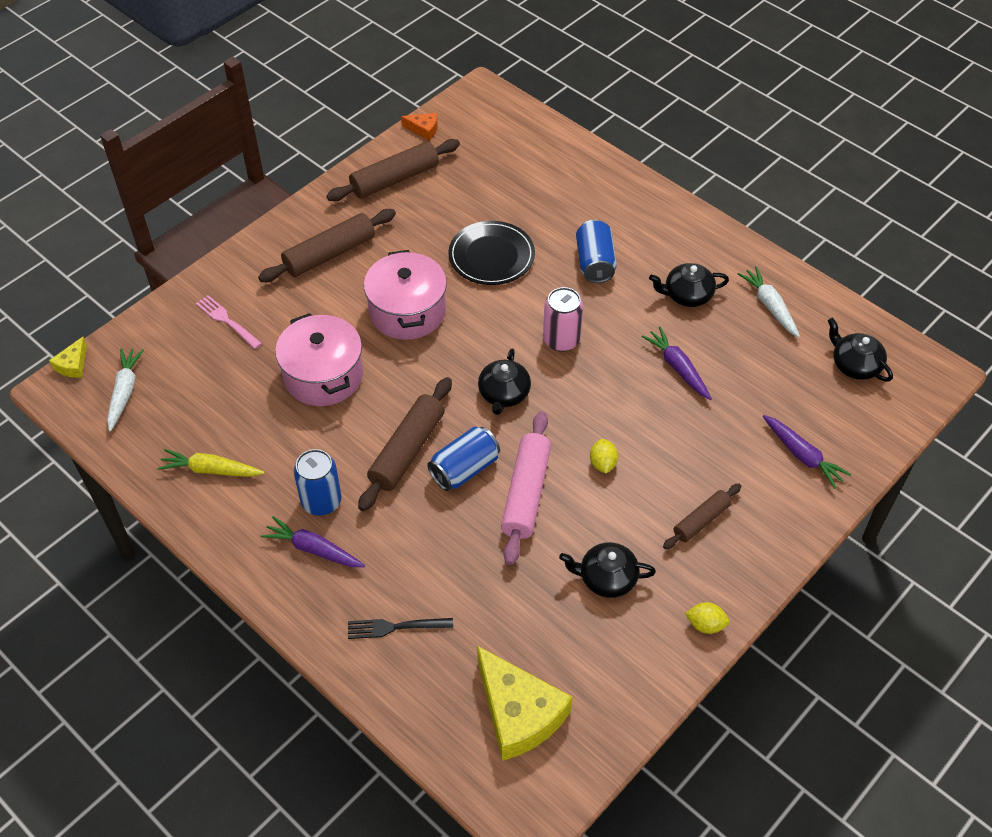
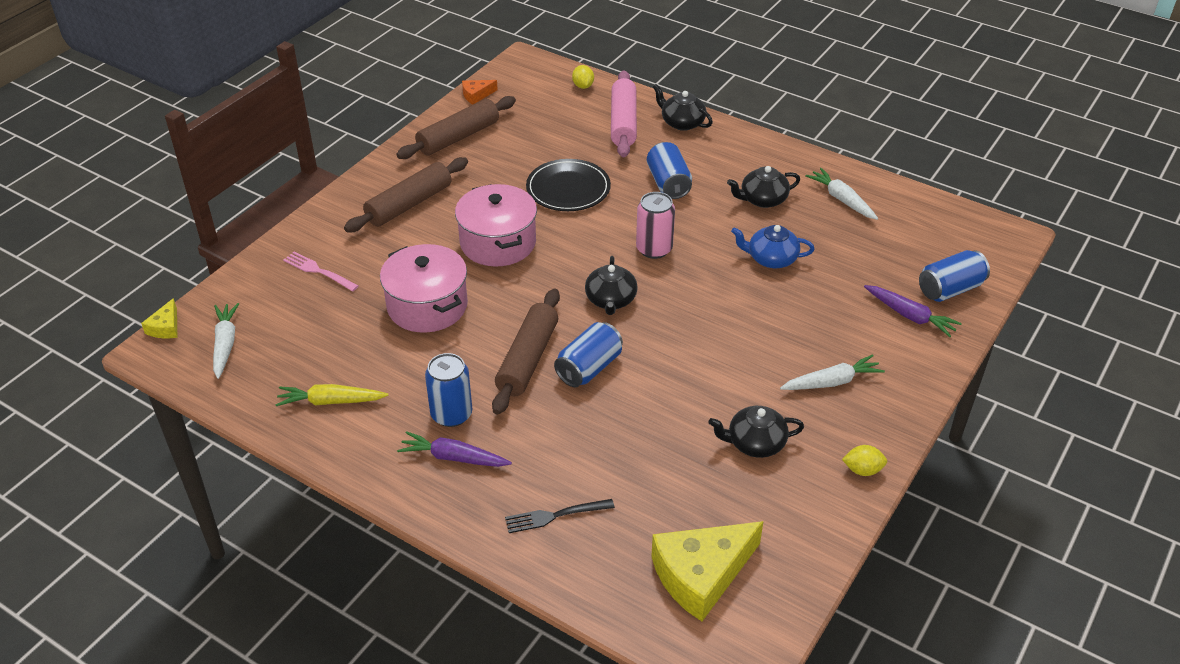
camera: 10 degrees left, 10 degrees down
(424, 129) = (476, 95): orange cheese -> orange cheese turned 150 degrees clockwise
(518, 713) = (701, 575): yellow cheese -> yellow cheese turned 105 degrees clockwise
(526, 493) = (655, 381): pink rolling pin -> pink rolling pin (623, 122)
(603, 463) = (723, 346): yellow lemon -> yellow lemon (583, 86)
(677, 368) = (771, 259): purple carrot -> blue teapot
(701, 520) = (832, 382): brown rolling pin -> white carrot
(853, 430) = (950, 289): none -> blue can
(855, 365) = (934, 237): black teapot -> black teapot (682, 123)

